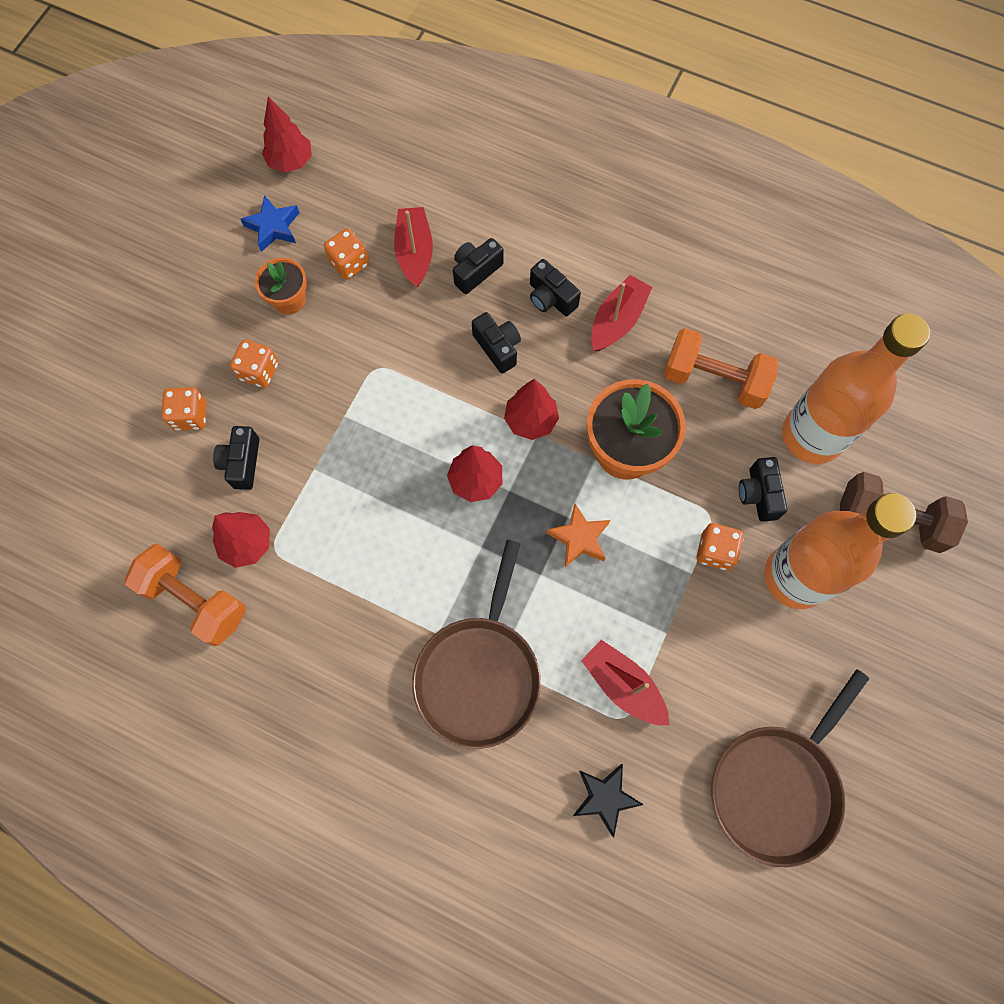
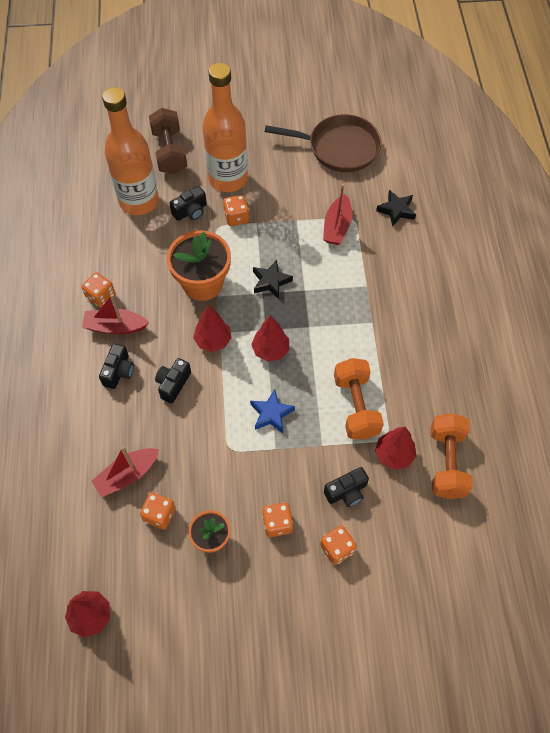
camera: 120 degrees left, 10 degrees down
(273, 227) = (157, 590): blue star -> blue star (271, 414)
(476, 271) = (122, 427): black camera -> none
(479, 674) = (378, 292): brown pan -> none
(579, 538) = (271, 282): orange star -> black star
(673, 323) = (100, 296): none -> orange dice
(714, 380) = (129, 260): orange dumbbell -> orange dumbbell (356, 406)

